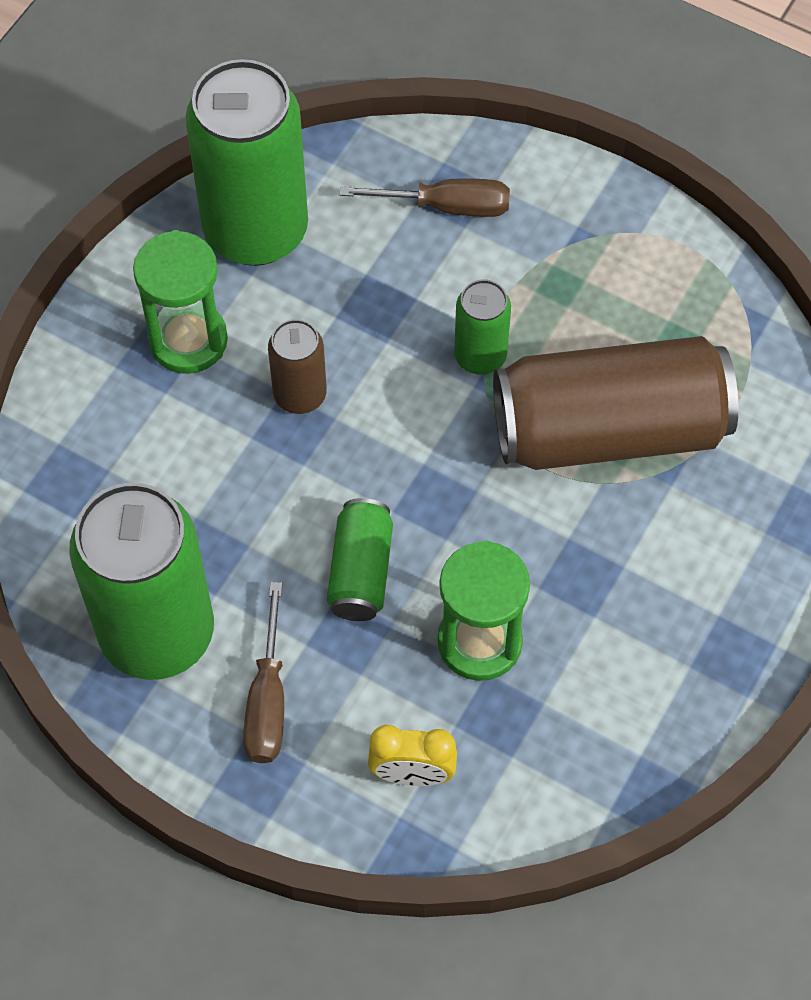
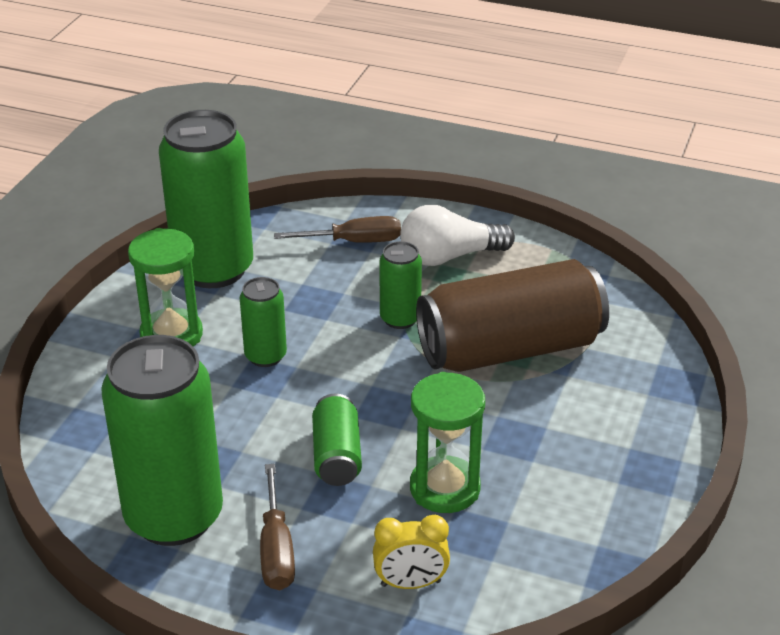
camera: 10 degrees left, 25 degrees down
(300, 395) = (265, 356): brown can -> green can
(567, 253) = (449, 257): none -> white light bulb

